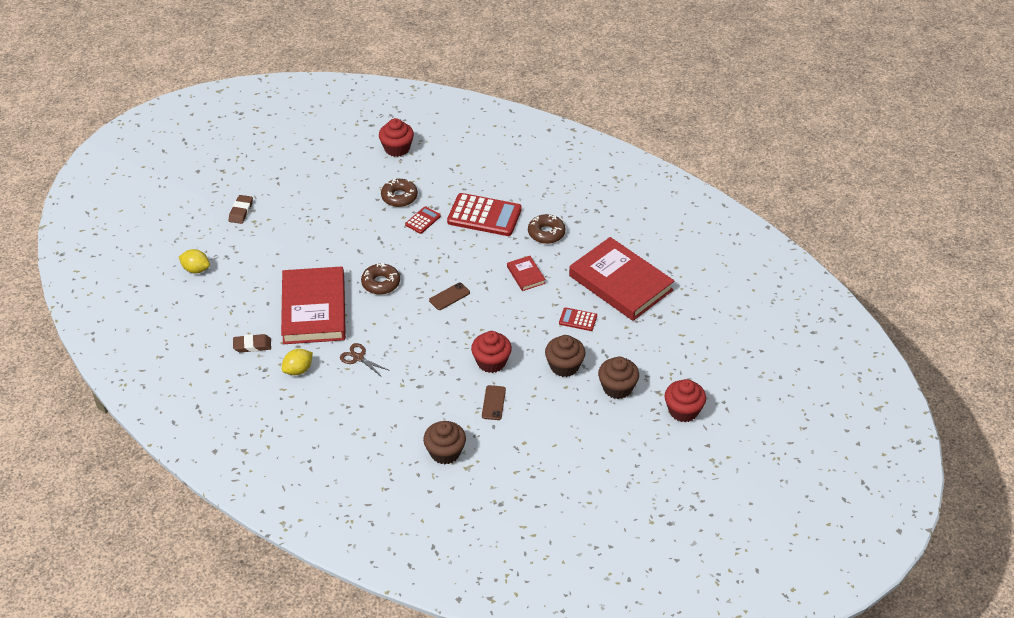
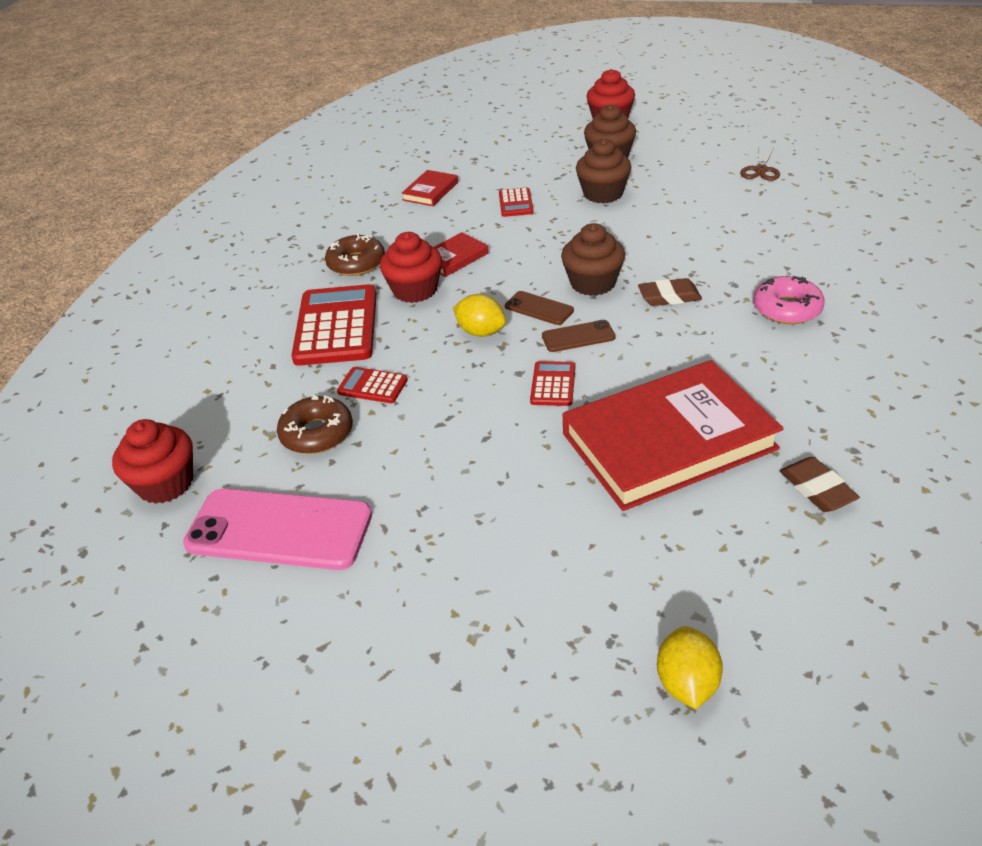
camera: 105 degrees left, 5 degrees down
(241, 211) = (449, 680): brown eraser -> brown eraser (669, 297)
(298, 370) = (817, 409): yellow lemon -> yellow lemon (481, 332)
(345, 178) = (279, 530): none -> pink phone
(358, 358) = (733, 354): brown scissors -> brown scissors (761, 170)
(381, 283) = (553, 384): brown donut -> red calculator
(381, 397) = (787, 309): none -> pink donut
(445, 452) = (822, 234): brown cupcake -> brown cupcake (593, 283)
(491, 362) = (639, 242): red cupcake -> red cupcake (415, 290)
(493, 403) = (707, 223): brown phone -> brown phone (578, 336)
(620, 283) = (430, 191): red book -> red book, size x0.43

